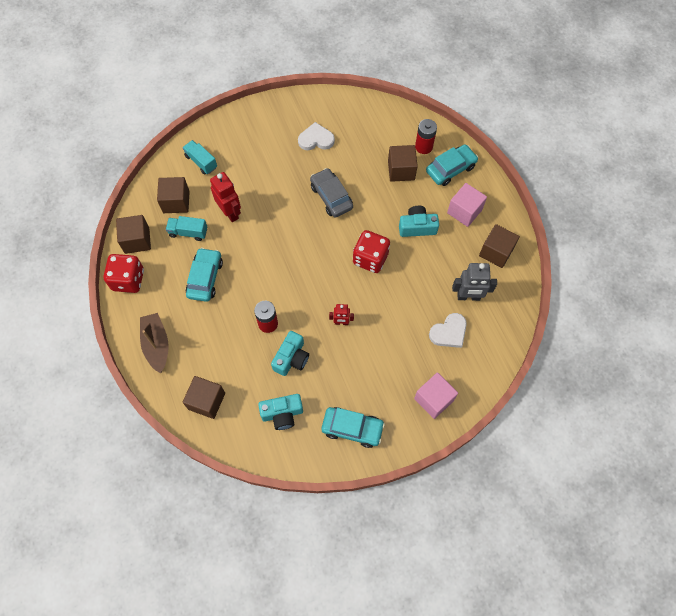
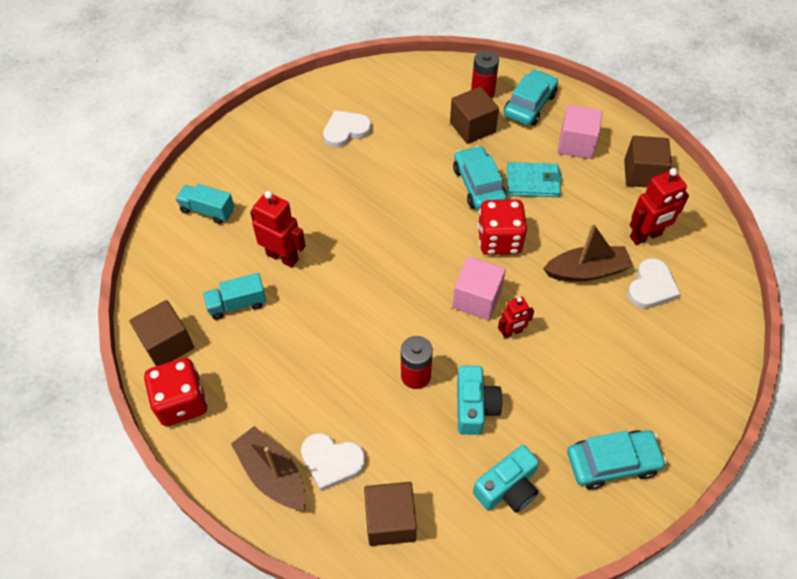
camera: 25 degrees left, 10 degrees down
(176, 202) = (199, 272): brown cube -> none
(192, 352) = (332, 461): none -> white heart
(205, 278) = (294, 353): turquoise car -> turquoise car (478, 185)
(331, 197) = (405, 188): grey car -> none
(413, 303) = (586, 271): none -> brown boat
(417, 227) = (532, 182): turquoise camera -> turquoise wallet
(433, 399) = (688, 376): pink cube -> pink cube (477, 299)
(468, 297) = (646, 236): grey robot -> red robot

